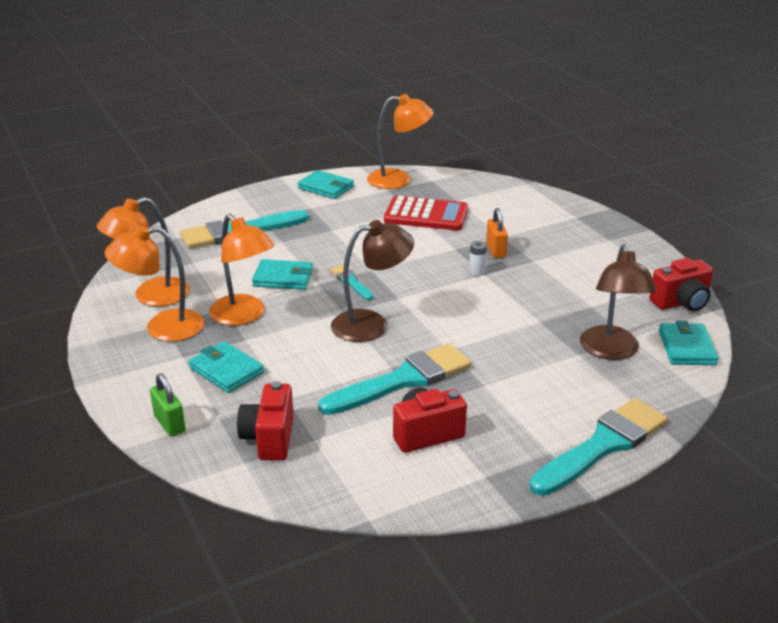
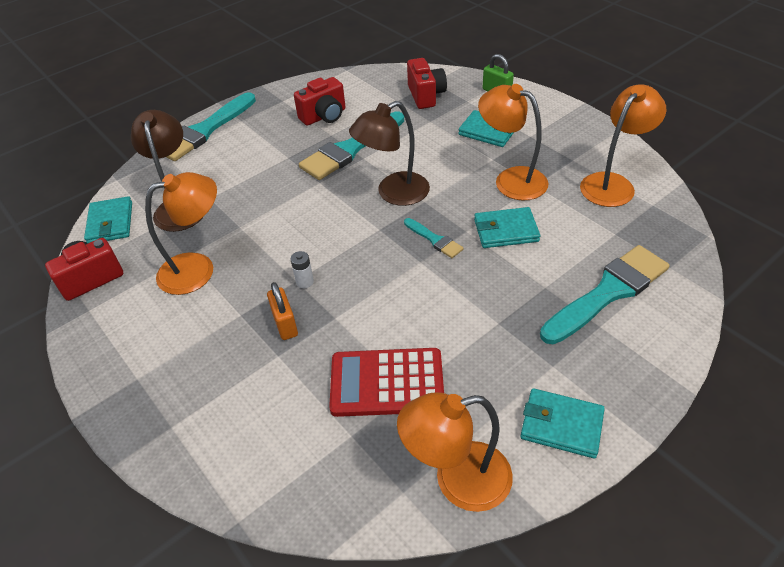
camera: 170 degrees right, 15 degrees up
(162, 328) = (570, 155): orange lamp -> orange lamp (198, 269)

